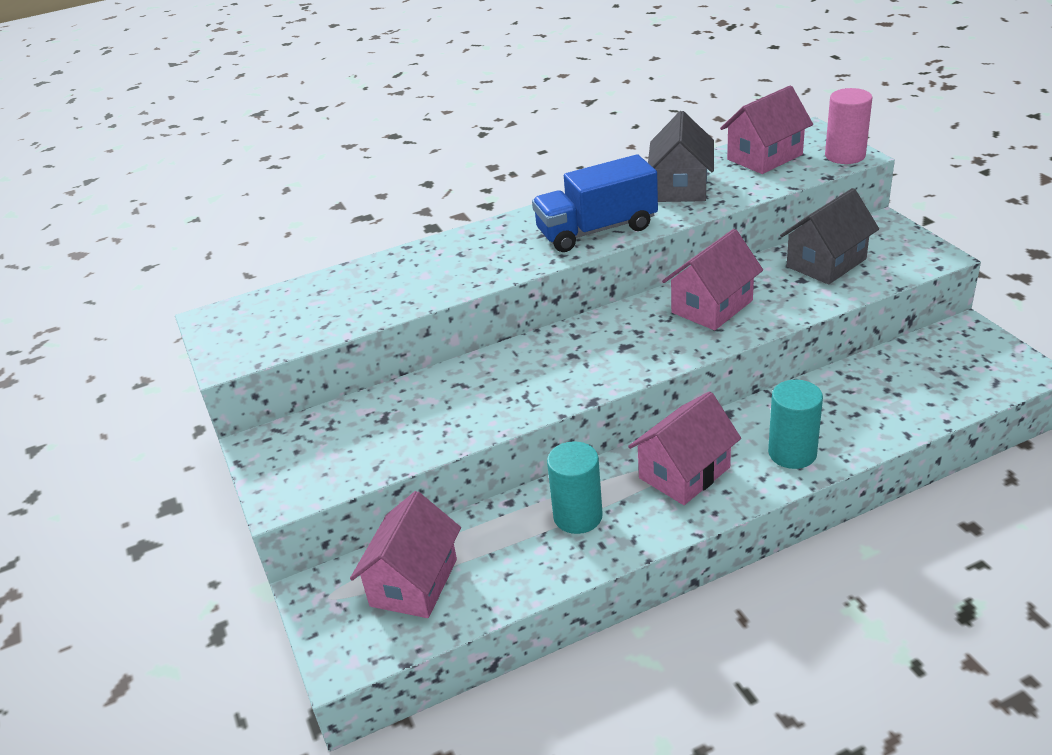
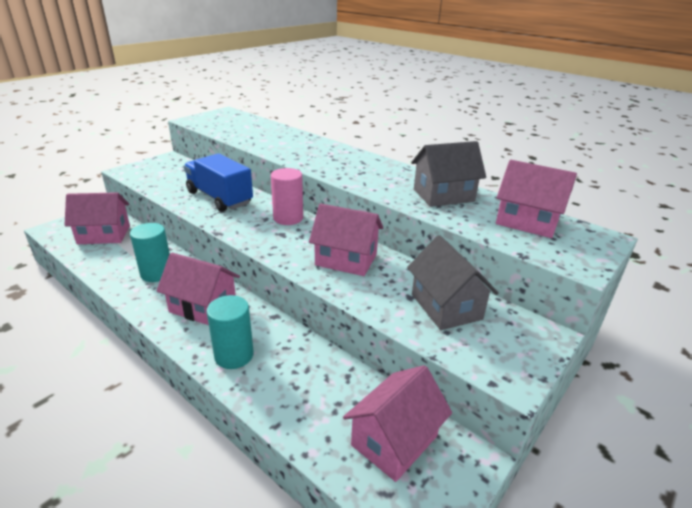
camera: 60 degrees right, 5 degrees down
(596, 230) = (360, 177): blue truck -> blue truck (219, 198)
(826, 263) = (446, 306): grey house -> grey house turned 45 degrees clockwise
(845, 155) = (574, 260): pink cylinder -> pink cylinder (288, 218)
(941, 365) = (394, 440): none -> pink house

